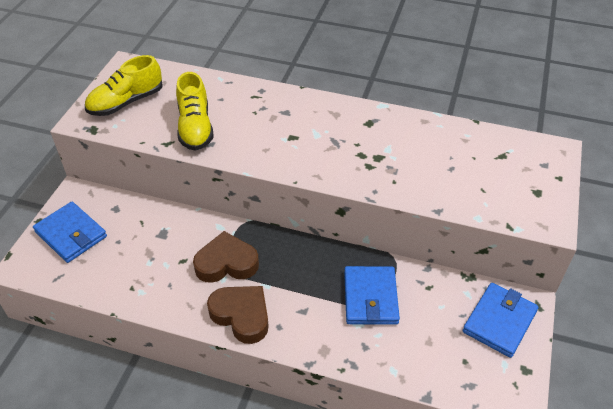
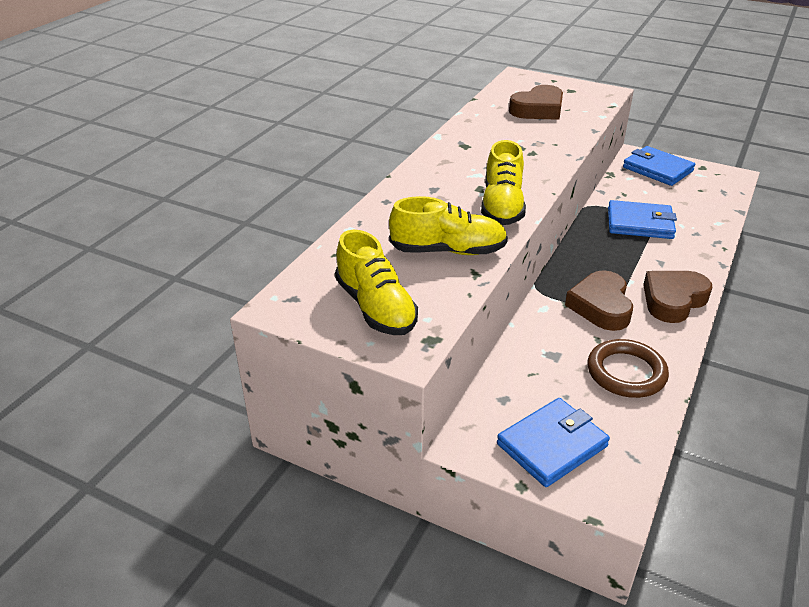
camera: 80 degrees left, 10 degrees down
(143, 277) = (626, 373): none -> brown ring
(265, 151) = (502, 206): none -> yellow shoe
(470, 167) = (538, 109): none -> brown heart

